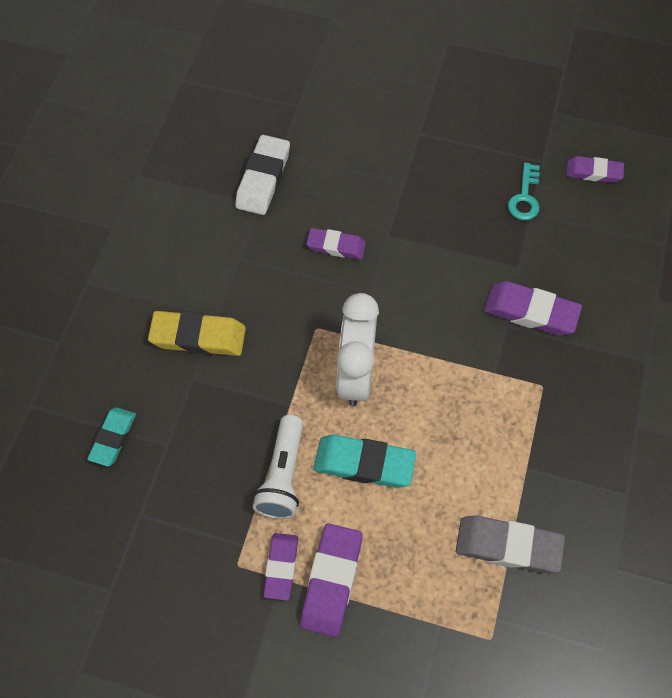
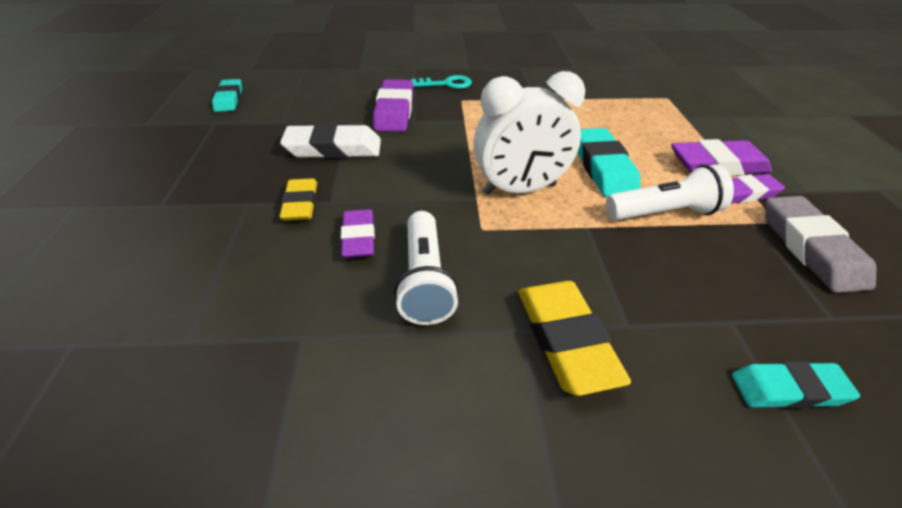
camera: 110 degrees left, 20 degrees down
(263, 179) = (245, 348): white eraser -> white eraser (333, 148)
(278, 276) = (425, 280): none -> white flashlight
(390, 215) = (300, 204): none -> yellow eraser
(508, 546) = (600, 99): grey eraser -> grey eraser (810, 248)
(525, 197) = (262, 127): turquoise key -> turquoise key (446, 84)
(593, 172) = (229, 99): purple eraser -> turquoise eraser

